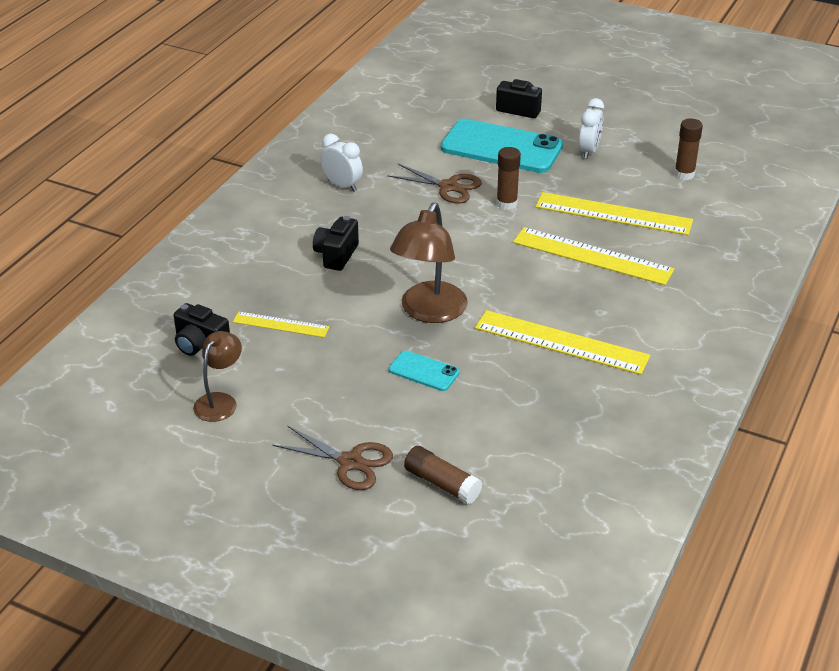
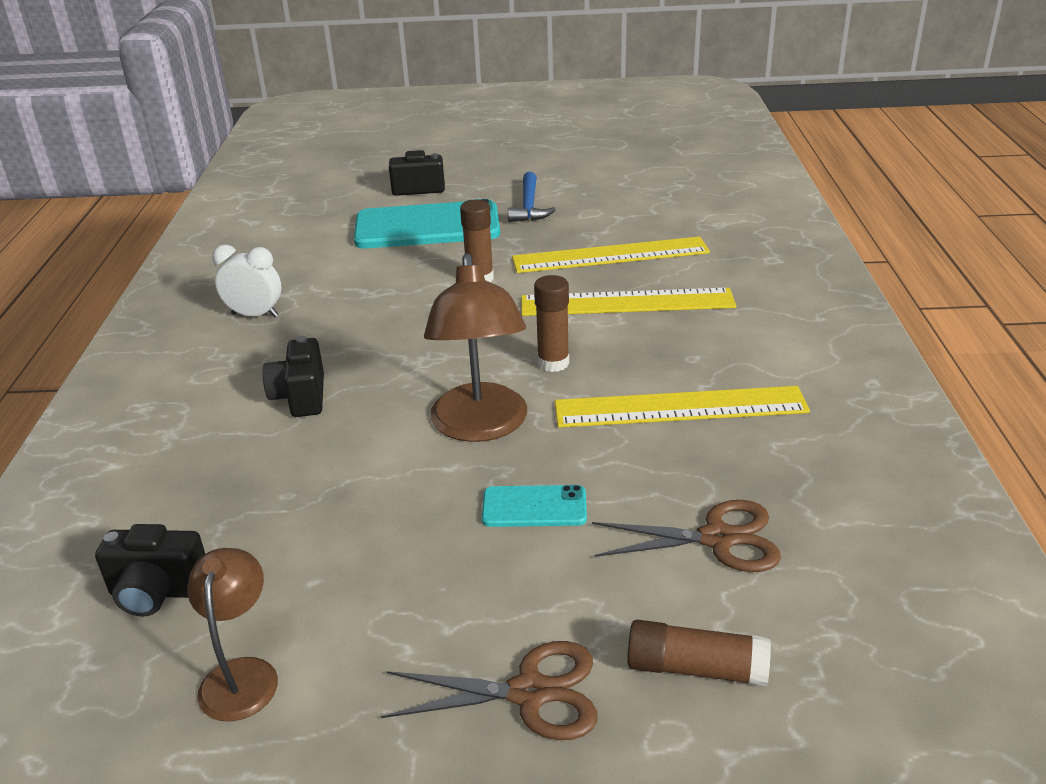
camera: 25 degrees left, 5 degrees down
(281, 324) = (275, 515): yellow ruler -> none
(448, 187) = (395, 280): brown scissors -> brown scissors (717, 539)
(589, 151) = (529, 206): white clock -> blue hammer
(684, 174) = (648, 201): brown glue stick -> brown glue stick (553, 363)

